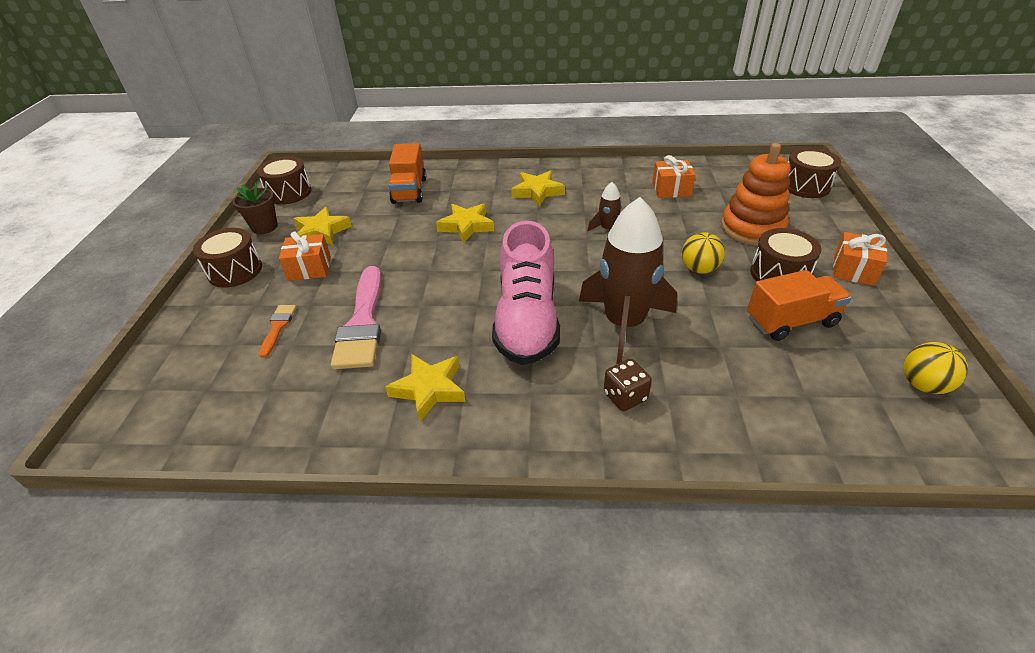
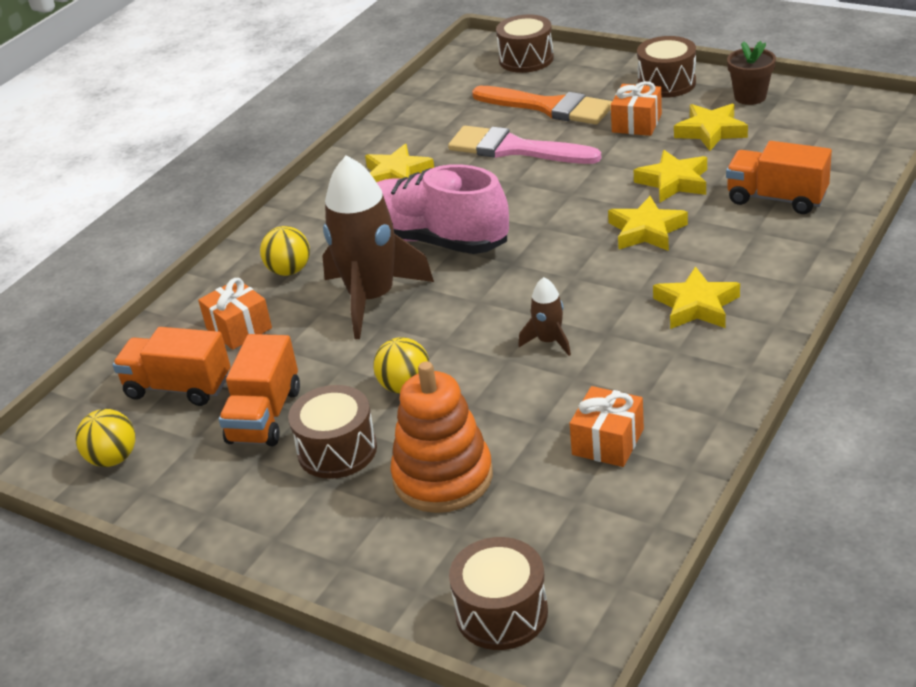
camera: 120 degrees right, 5 degrees down
(278, 327) = (548, 107): orange brush -> orange brush, size x2.08
(289, 193) = (832, 111): brown drum -> brown drum (526, 59)
(399, 230) = (673, 182): none -> yellow star
(625, 396) = (289, 271): brown dice -> yellow ball
(821, 390) = (178, 387): none -> orange truck
(853, 270) = (283, 524): orange gift -> orange gift (239, 328)

